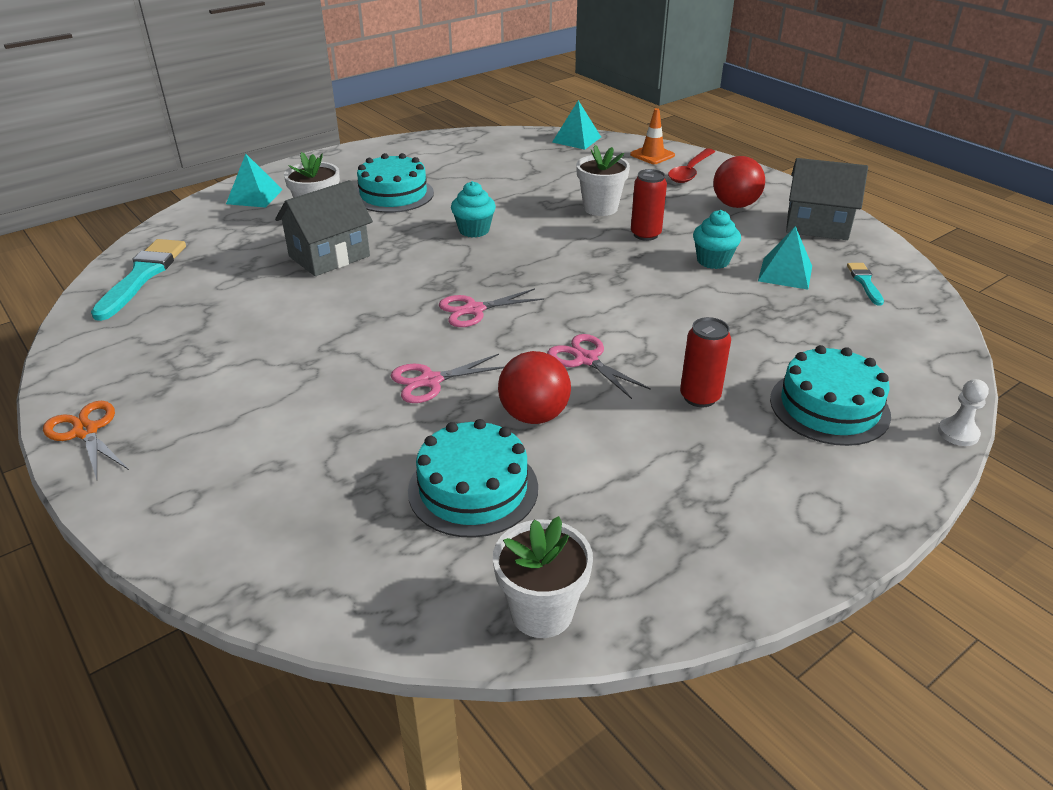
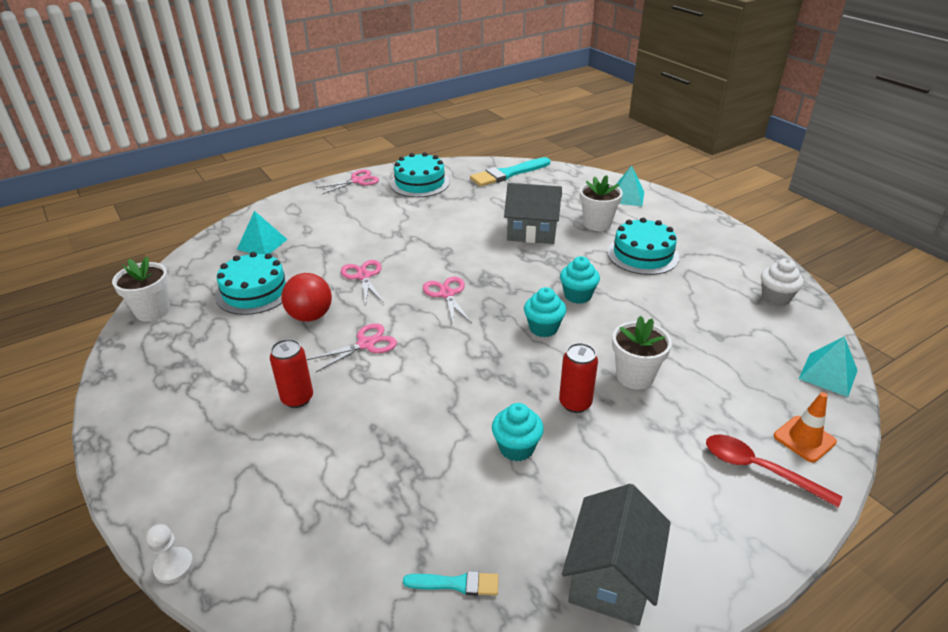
camera: 95 degrees right, 0 degrees up
(86, 431) = (357, 181): orange scissors -> pink scissors
(142, 276) = (508, 174): turquoise brush -> turquoise brush turned 135 degrees clockwise
(329, 256) = (532, 232): grey house -> grey house turned 45 degrees counterclockwise
(474, 145) = (775, 298): none -> white cupcake
(535, 249) = (543, 328): none -> turquoise cupcake
(735, 205) = (662, 497): red ball -> none
(785, 273) = (485, 506): turquoise pyramid -> turquoise pyramid (262, 244)
(829, 407) = (251, 478): turquoise cake -> turquoise cake (420, 183)

